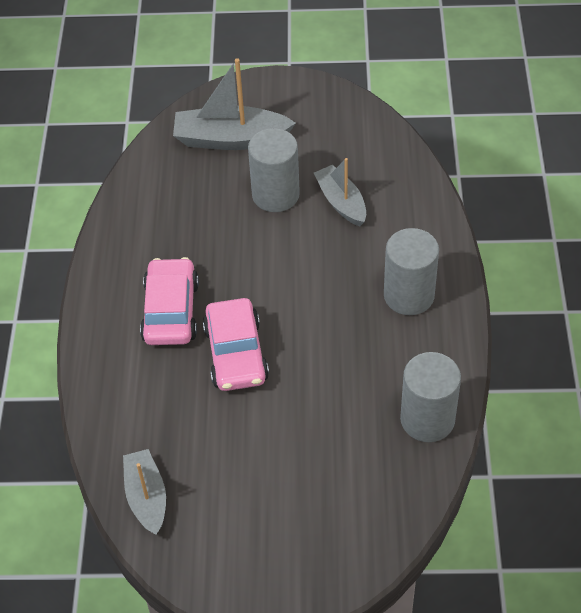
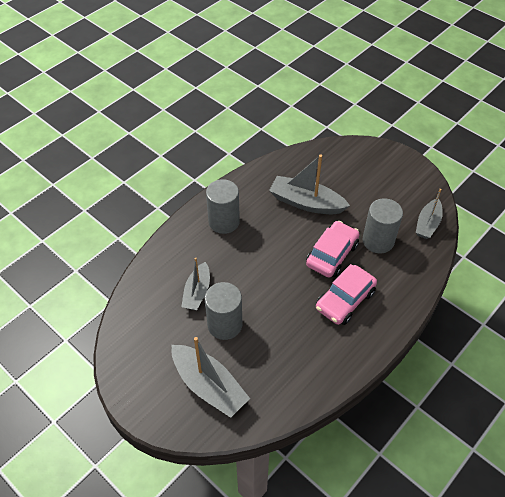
camera: 140 degrees left, 0 degrees up
(338, 401) = (306, 203): none -> grey boat
(427, 419) = (278, 171): grey cylinder -> grey cylinder (378, 241)

